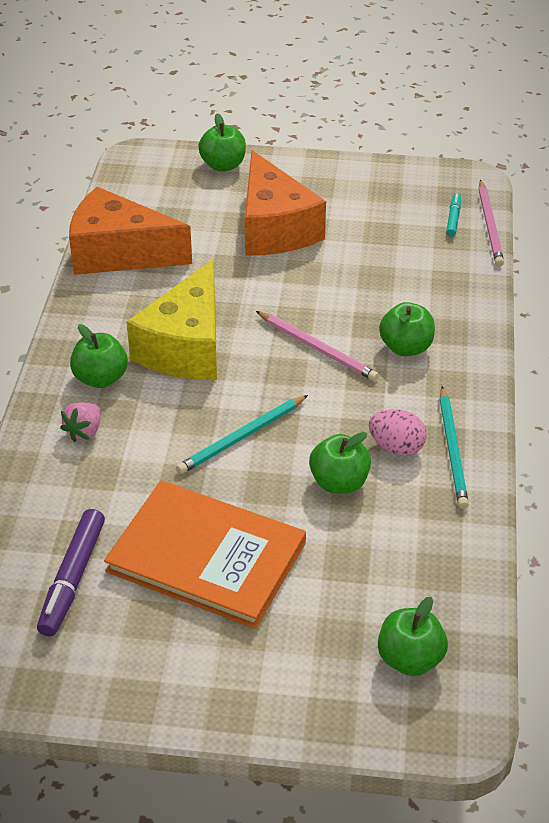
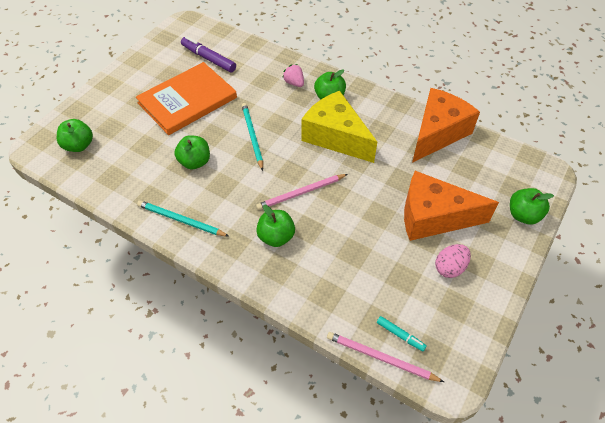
camera: 115 degrees right, 10 degrees up
(396, 447) = (201, 196): pink egg -> pink egg (450, 268)

